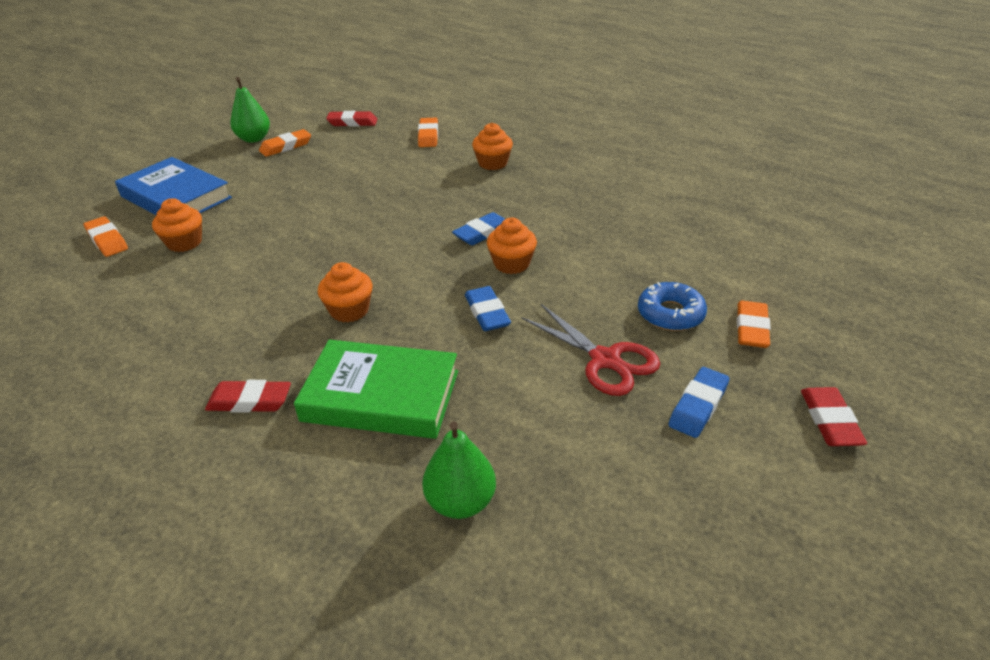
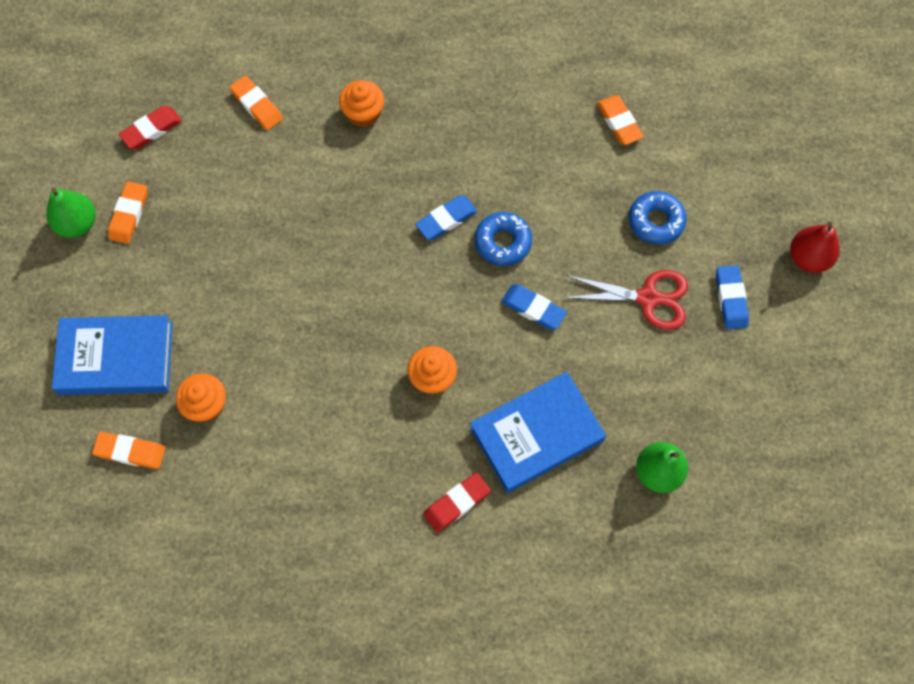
camera: 40 degrees left, 30 degrees up
(381, 396) = (536, 434): green book -> blue book
(482, 233) = (446, 220): blue eraser -> blue eraser turned 45 degrees clockwise
(511, 264) = (503, 242): orange cupcake -> blue donut
(751, 328) = (716, 200): orange eraser -> orange eraser (619, 122)
(830, 421) = (808, 258): red eraser -> red pear

